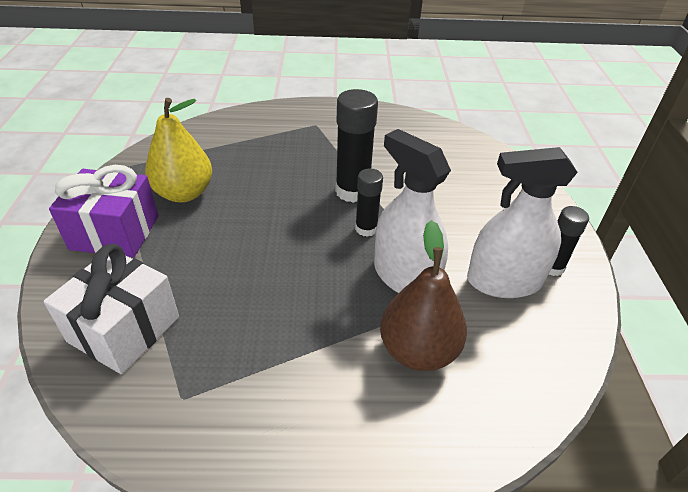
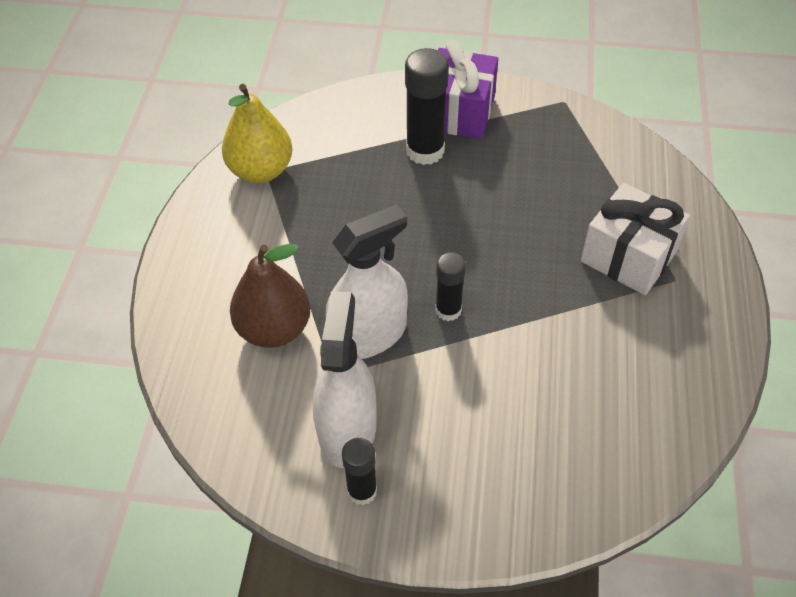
camera: 100 degrees right, 10 degrees up
(124, 329) = (340, 133): white gift -> white gift (628, 257)
(184, 193) = (518, 155): yellow pear -> yellow pear (261, 170)
(352, 191) = (519, 305): black glue stick -> black glue stick (425, 151)

